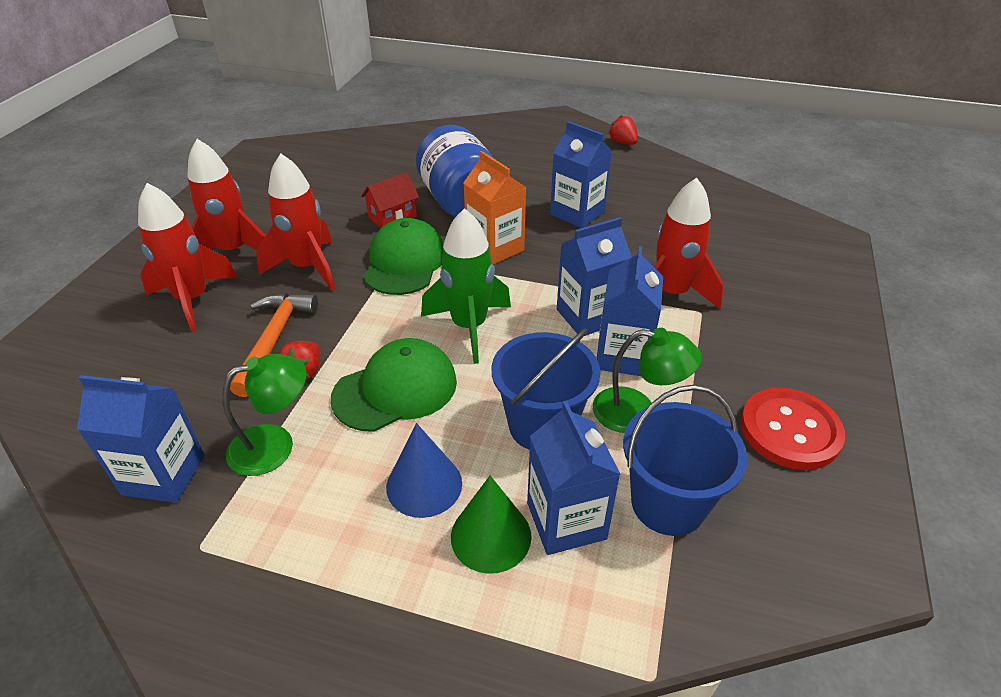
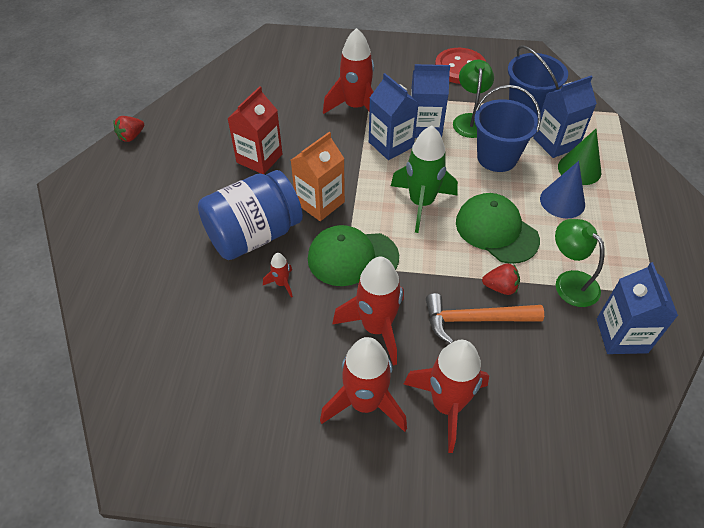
camera: 100 degrees left, 10 degrees up
(392, 217) = (282, 283): red house -> red rocket
(577, 213) = (259, 158): blue carton -> red carton

